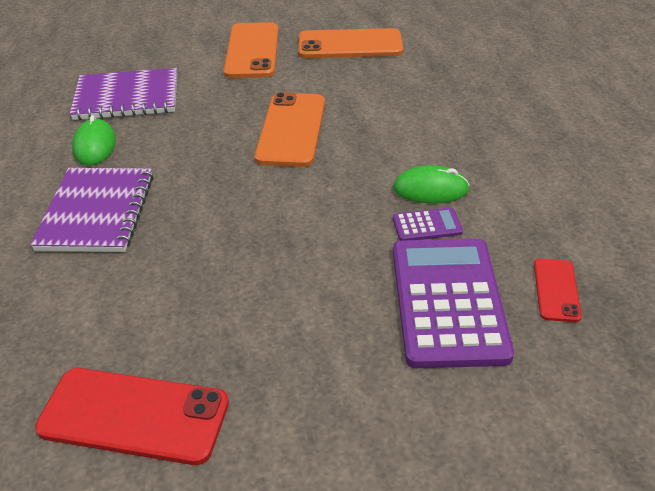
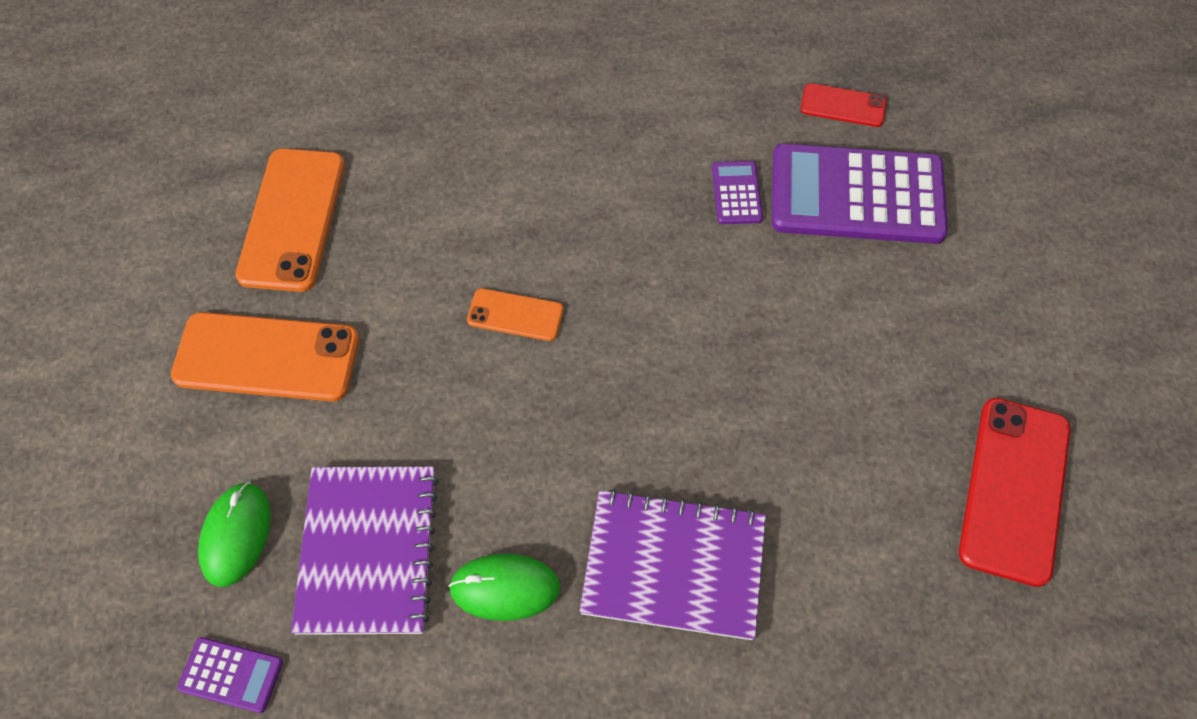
camera: 85 degrees left, 20 degrees up
(65, 68) = (231, 674): none -> purple calculator
(291, 130) = (515, 315): orange phone -> orange phone, size x0.53
(430, 189) = (671, 179): green mouse -> green mouse (236, 535)

